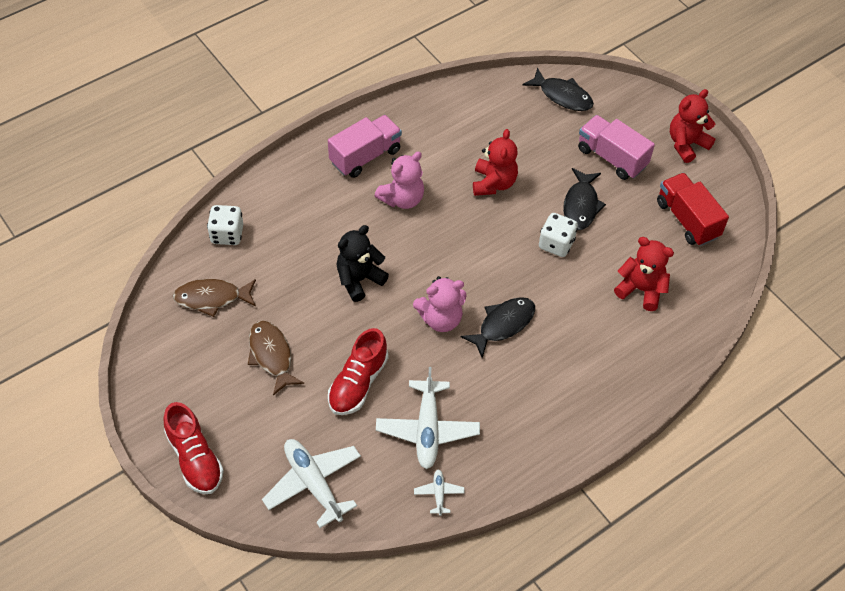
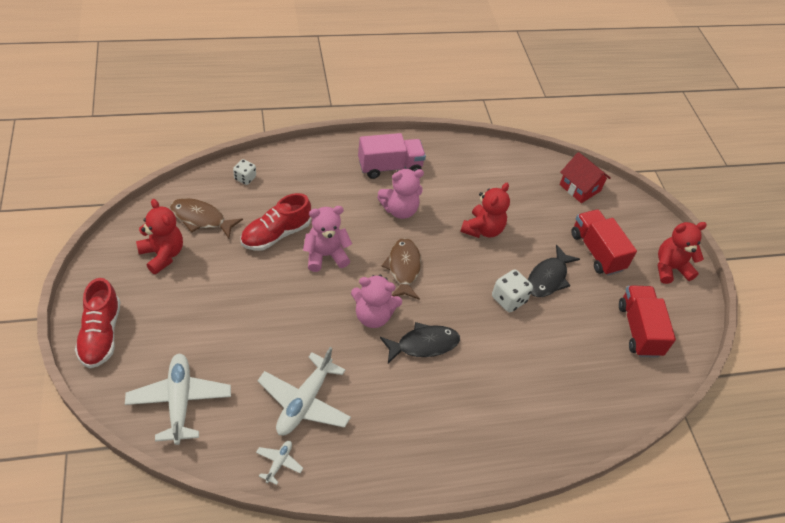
camera: 20 degrees right, 5 degrees down
(227, 234) = (245, 178): white dice -> white dice, size x0.65
(271, 355) = (216, 282): brown fish -> brown fish (403, 268)
(358, 383) = (271, 336): red shoe -> red shoe (276, 234)
(359, 279) = (325, 255): black teddy bear -> pink teddy bear
(562, 96) = (580, 188): black fish -> red house
(611, 157) = (596, 251): pink truck -> red truck
(641, 290) = (564, 370): red teddy bear -> red teddy bear (162, 255)

